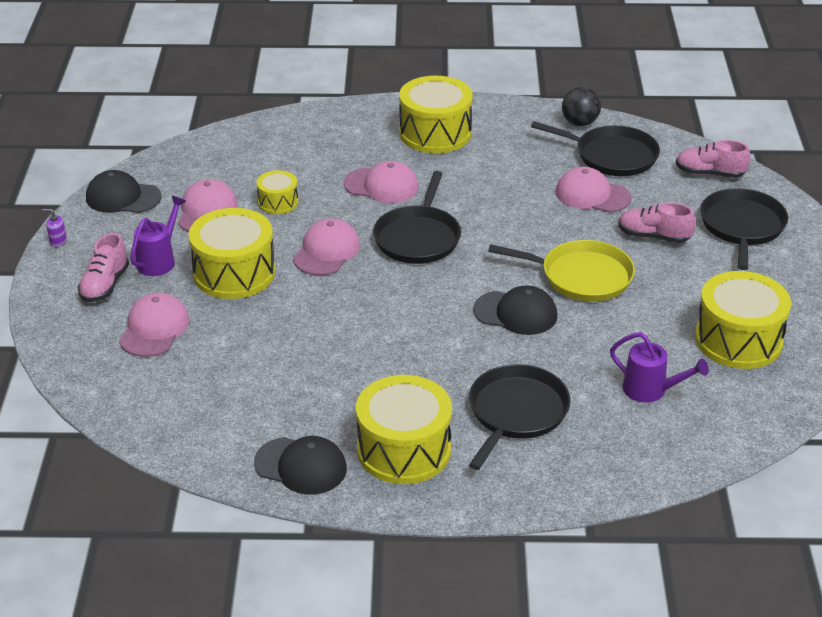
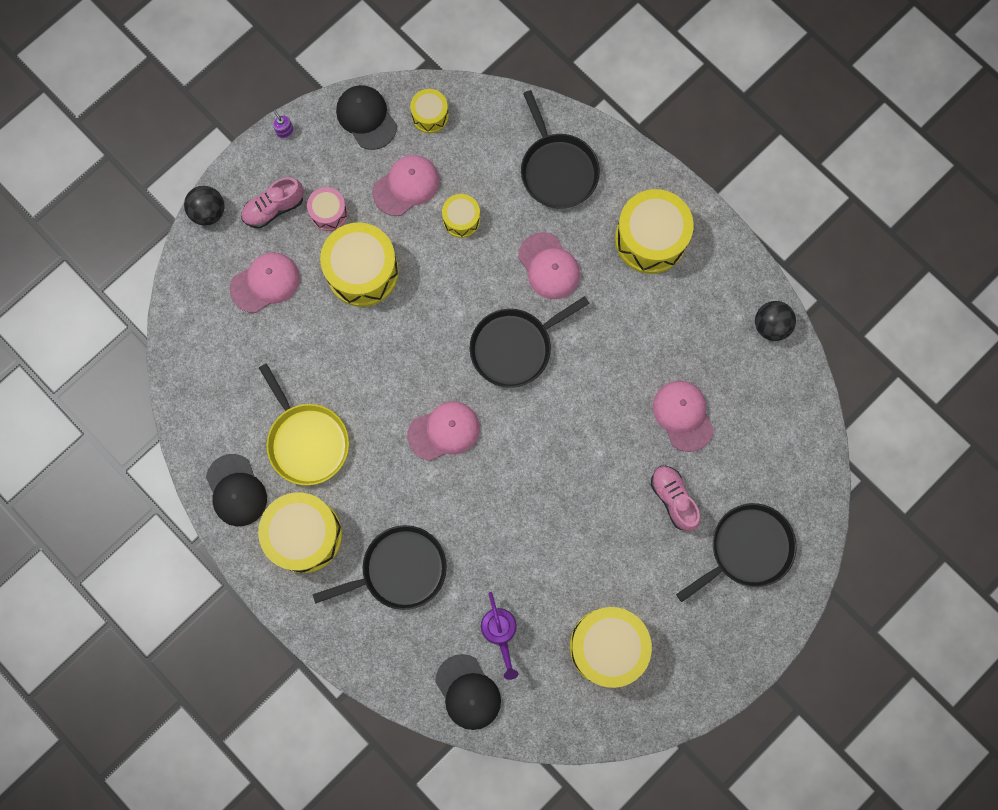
camera: 45 degrees right, 40 degrees up
(44, 321) = (208, 212): none -> black ball
(159, 260) = (329, 213): purple watering can -> pink drum
(176, 169) = (430, 116): none -> yellow drum
(326, 251) = (441, 305): pink cap -> pink cap (444, 431)
(516, 313) = (496, 483): black cap -> black cap (468, 692)
(581, 276) = (577, 490): yellow pan -> yellow pan (306, 441)
(612, 156) = (748, 386): black pan -> black pan (557, 170)
(709, 173) = (796, 473): pink shoe -> none

